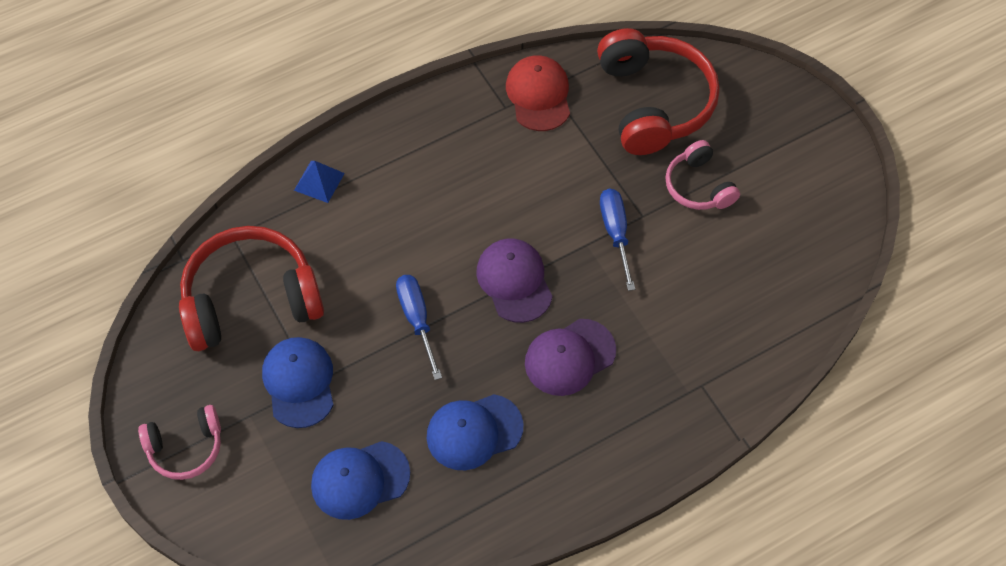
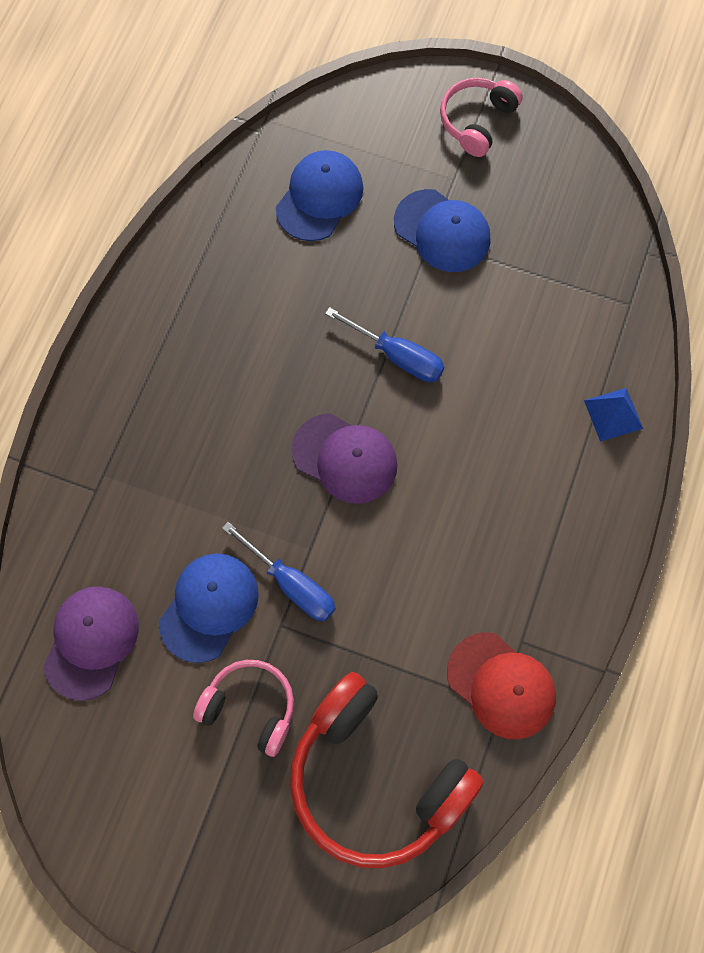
camera: 140 degrees right, 10 degrees up
(251, 299) = (553, 265): red headphones -> none
(474, 432) = (262, 300): blue cap -> blue cap (209, 607)
(569, 357) = (235, 425): purple cap -> purple cap (91, 642)

